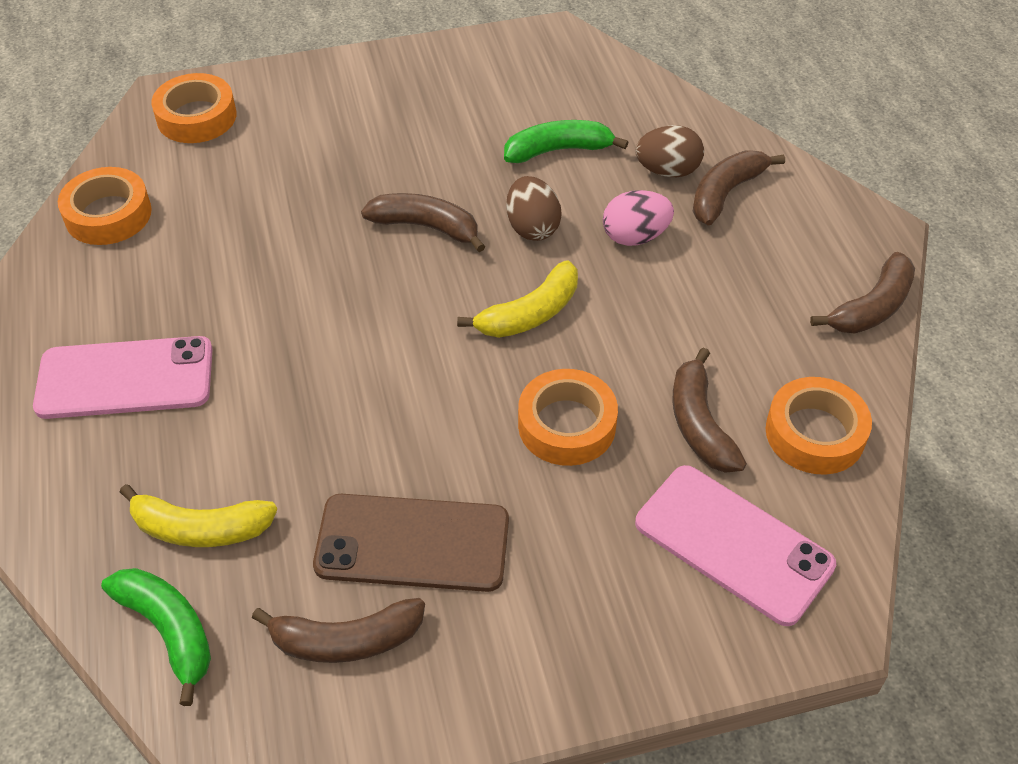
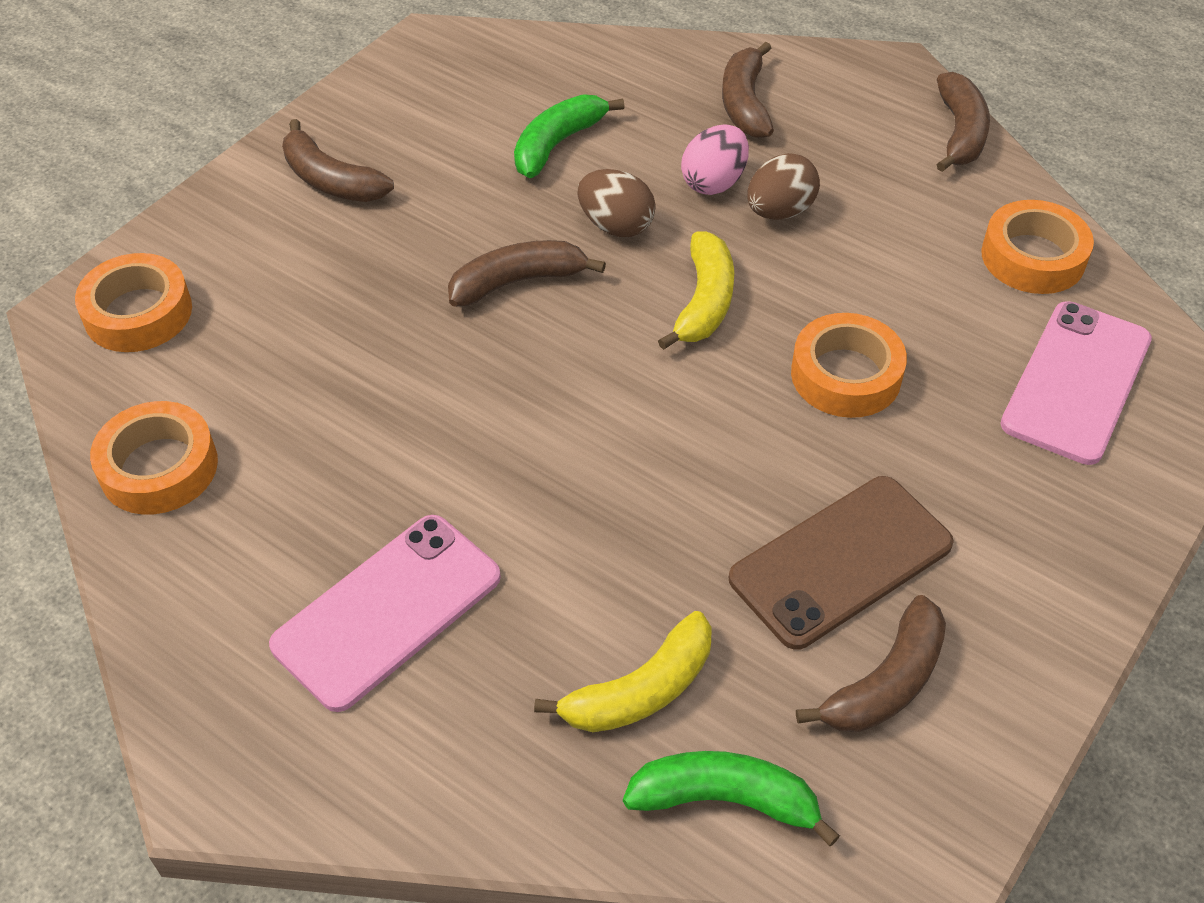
camera: 40 degrees left, 0 degrees up
(667, 171) = (674, 110): brown egg -> brown egg (779, 211)
(699, 424) = (944, 305): brown banana -> brown banana (331, 180)
(733, 544) = (1076, 382): pink phone -> pink phone turned 60 degrees counterclockwise

